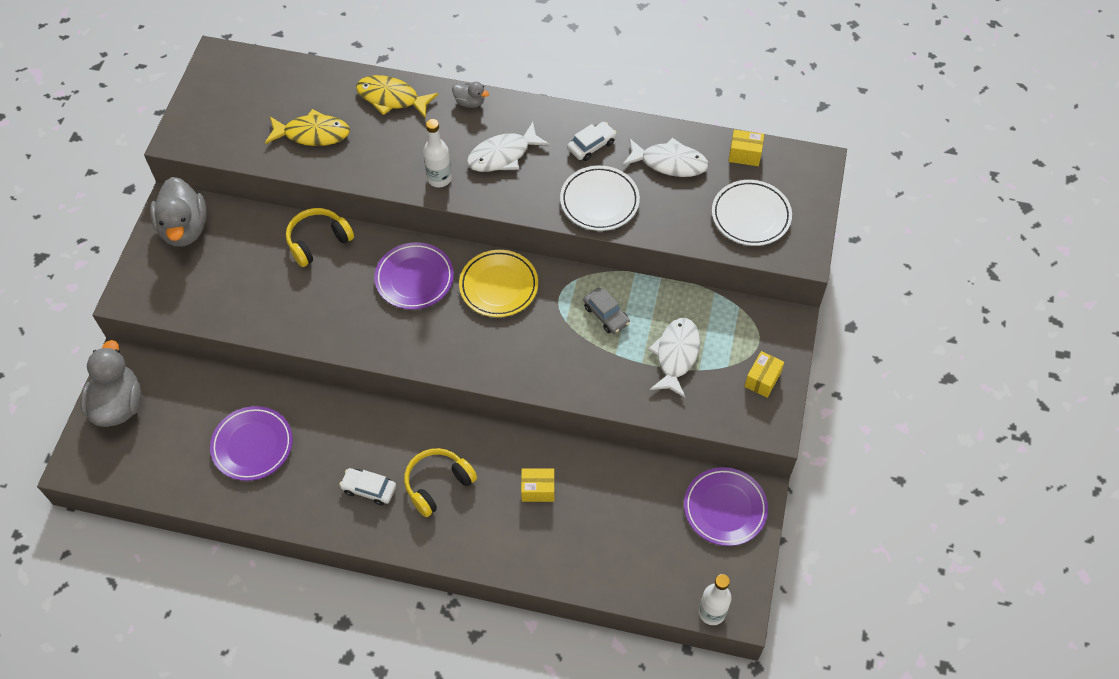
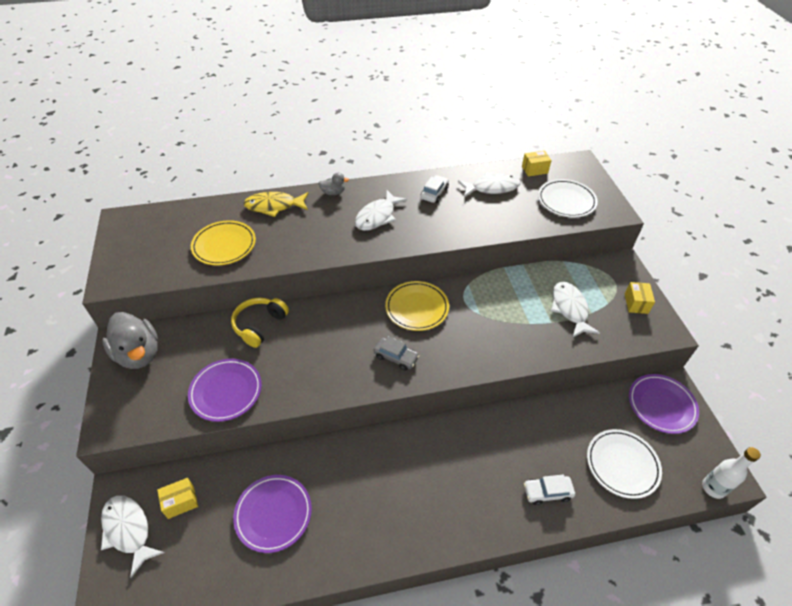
camera: 25 degrees left, 10 degrees down
(118, 404) = (128, 530): grey duck -> white fish
(312, 134) = (224, 245): yellow fish -> yellow plate
(369, 489) = (394, 508): white car -> white car (547, 492)
(414, 278) = (351, 325): purple plate -> purple plate (226, 391)
(437, 484) = (448, 479): yellow headphones -> none
(439, 179) = (340, 244): white bottle -> none
(538, 489) = (526, 449): yellow box -> yellow box (181, 502)
(599, 201) = (463, 223): white plate -> white plate (622, 465)
(606, 315) = (504, 300): grey car -> grey car (396, 357)

